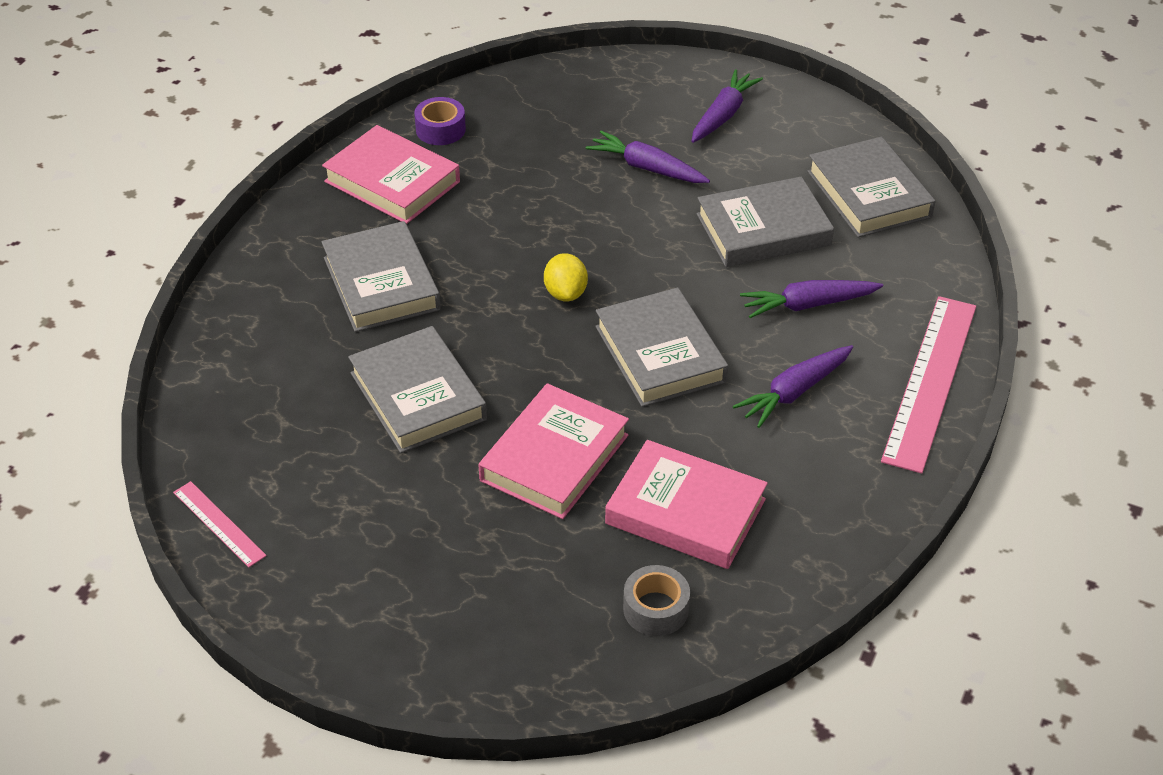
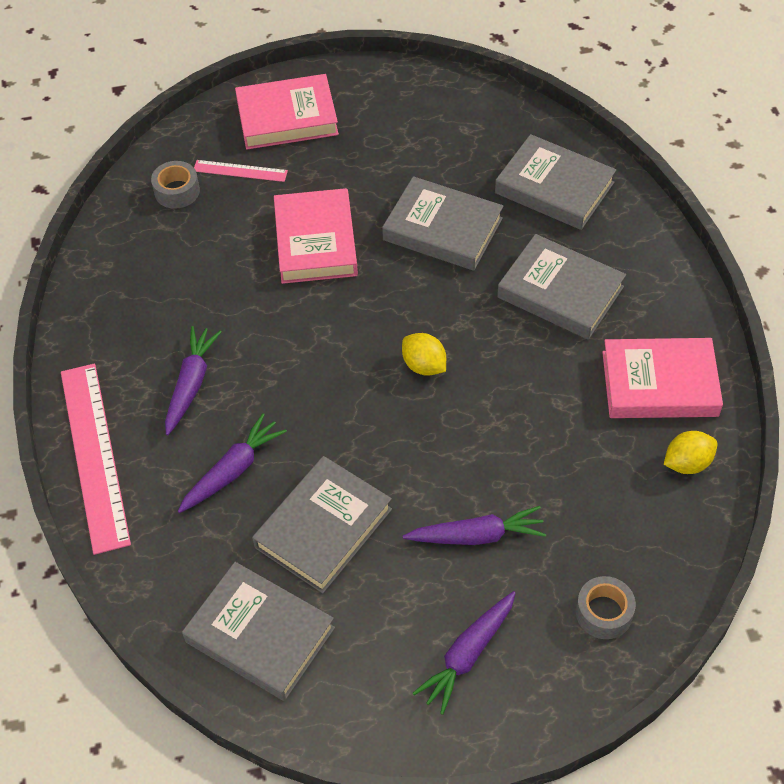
camera: 145 degrees right, 10 degrees up
(219, 524) = (468, 96): pink ruler -> pink ruler (240, 171)
(440, 129) = (687, 463): purple tape -> yellow lemon
(604, 90) = (604, 613): none -> grey tape
(660, 354) = (311, 357): grey book -> grey book (554, 188)
(685, 511) = (203, 256): pink book -> pink book (287, 117)
(723, 115) = (467, 655): purple carrot -> purple carrot turned 45 degrees clockwise

